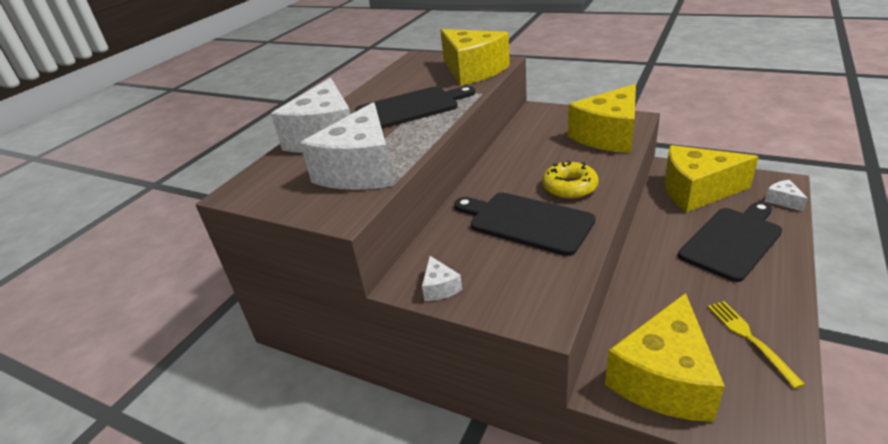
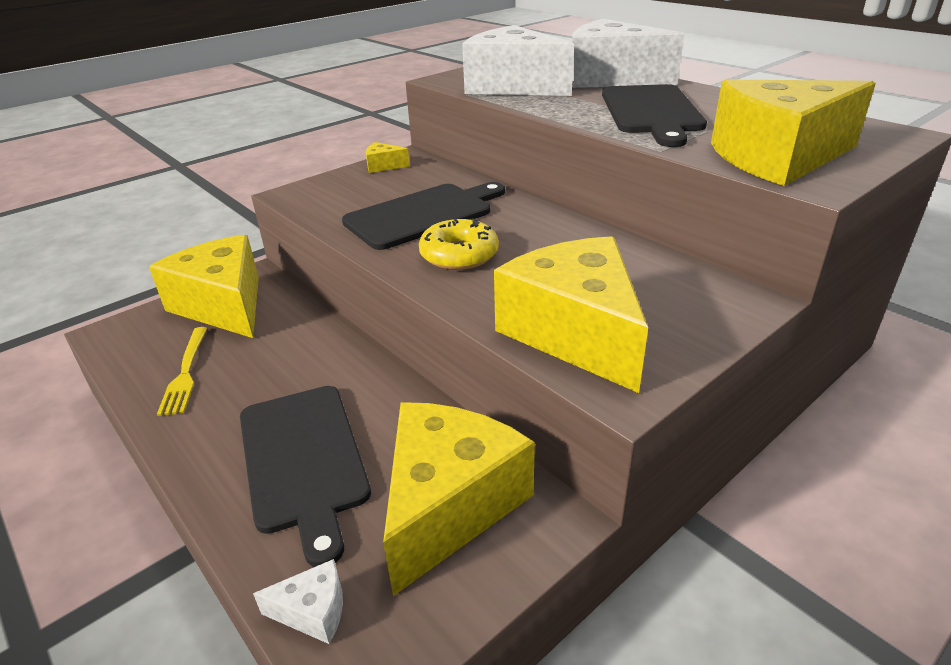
camera: 110 degrees right, 0 degrees up
(440, 287) = (383, 166): white cheese -> yellow cheese
(749, 338) = (185, 373): yellow fork -> yellow fork turned 75 degrees clockwise

